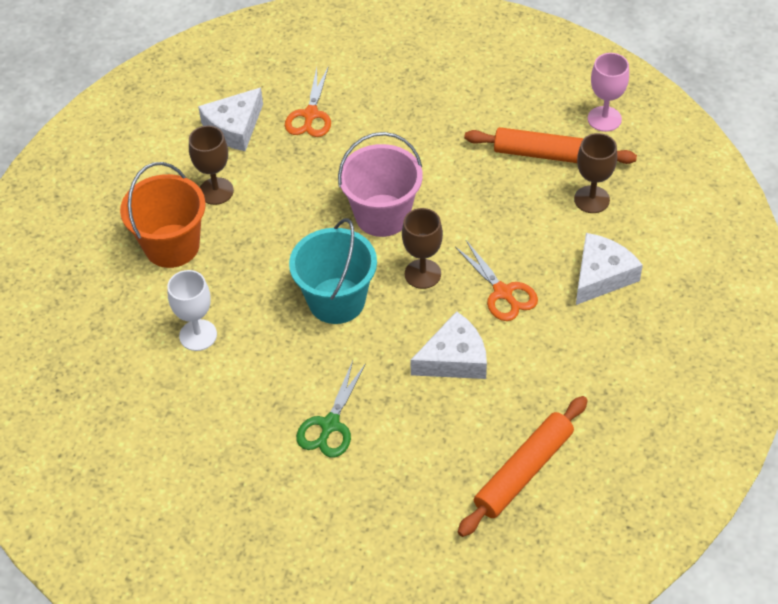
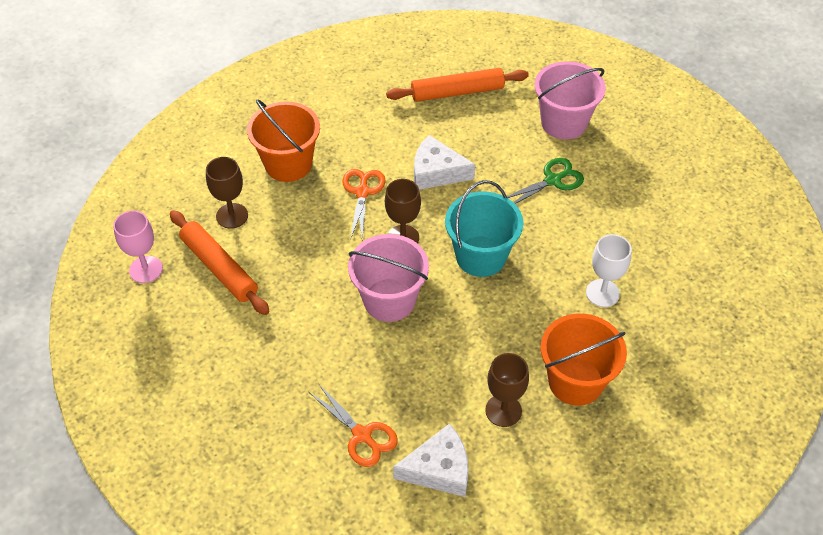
camera: 145 degrees left, 0 degrees up
(310, 115) = (362, 435): orange scissors -> orange scissors turned 90 degrees clockwise
(373, 509) = (563, 123): none -> pink bucket
(601, 276) = (288, 164): white cheese -> orange bucket

